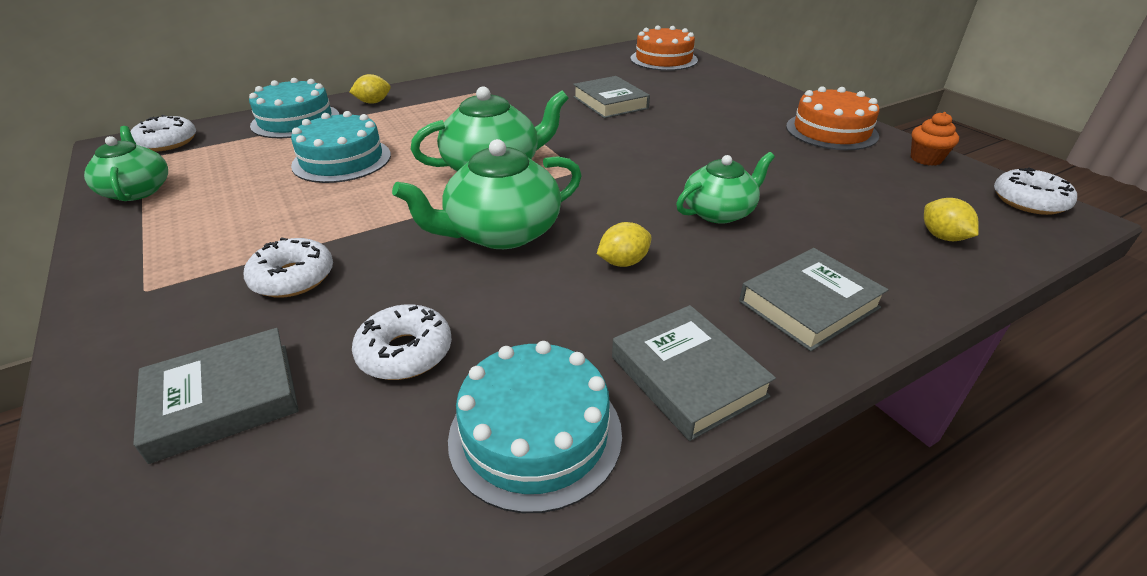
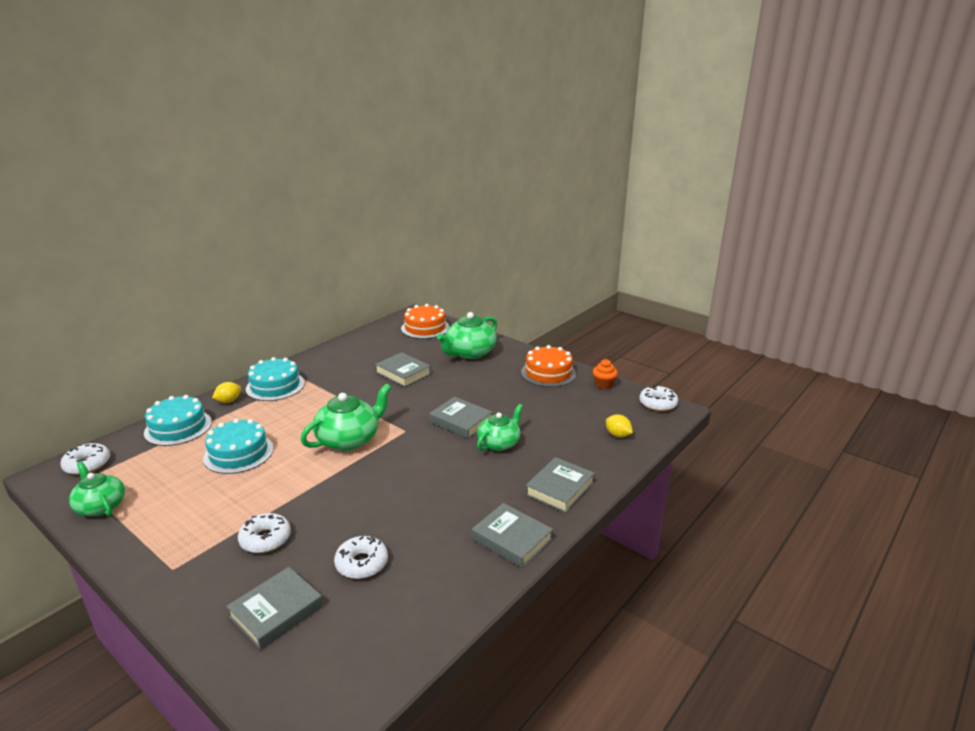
camera: 20 degrees left, 10 degrees down
(501, 232) = (378, 483): green teapot -> green teapot (469, 353)
(535, 434) = (450, 584): turquoise cake -> turquoise cake (275, 386)
(623, 262) = (457, 486): yellow lemon -> none
(668, 172) = (461, 421): none -> grey book

